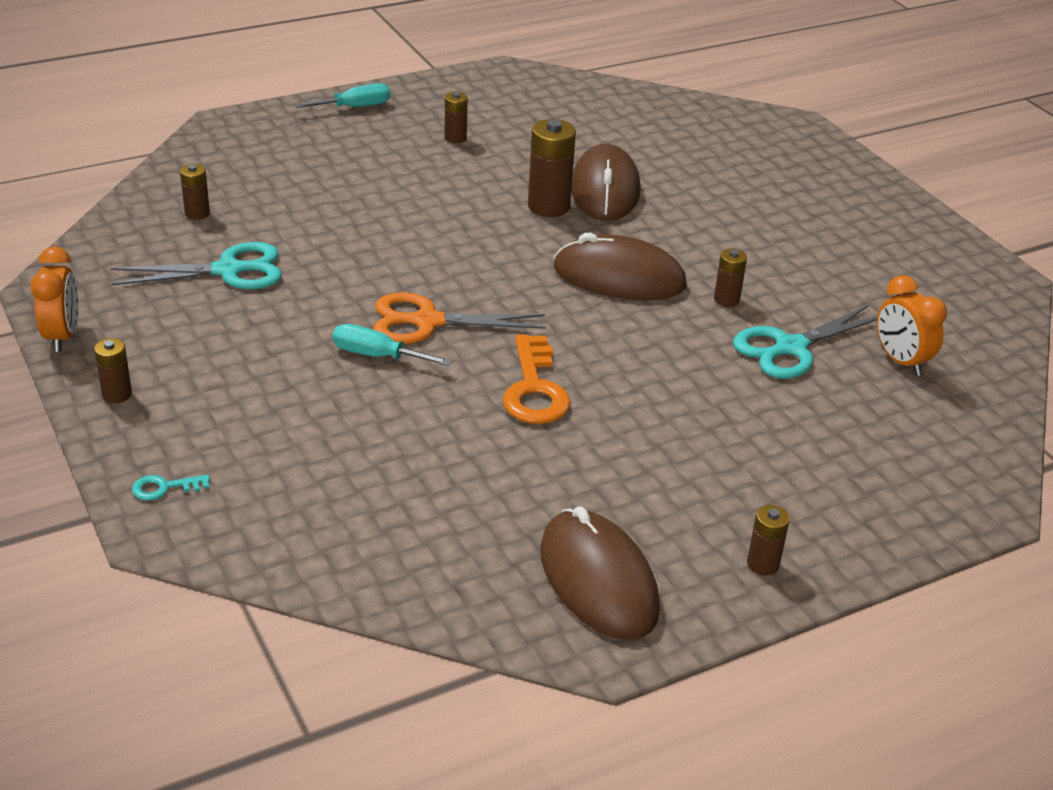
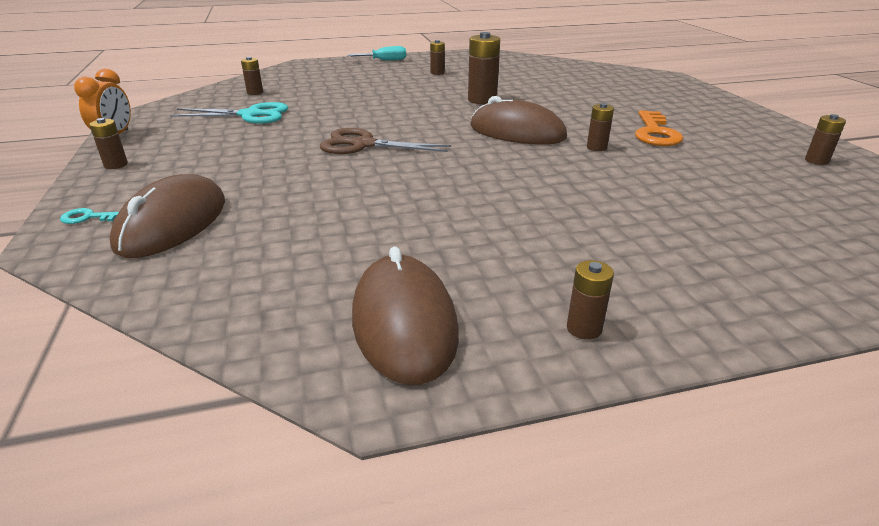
camera: 15 degrees right, 5 degrees down
(377, 356) = (314, 158): turquoise screwdriver -> none
(427, 322) = (364, 145): orange scissors -> brown scissors
(534, 389) = (421, 184): orange key -> orange key (655, 133)
(605, 190) = (524, 95): brown mouse -> brown mouse (173, 223)
(791, 347) = (644, 176): turquoise scissors -> none
(900, 361) = (743, 190): orange clock -> none
(982, 301) = (816, 161): none -> brown battery

